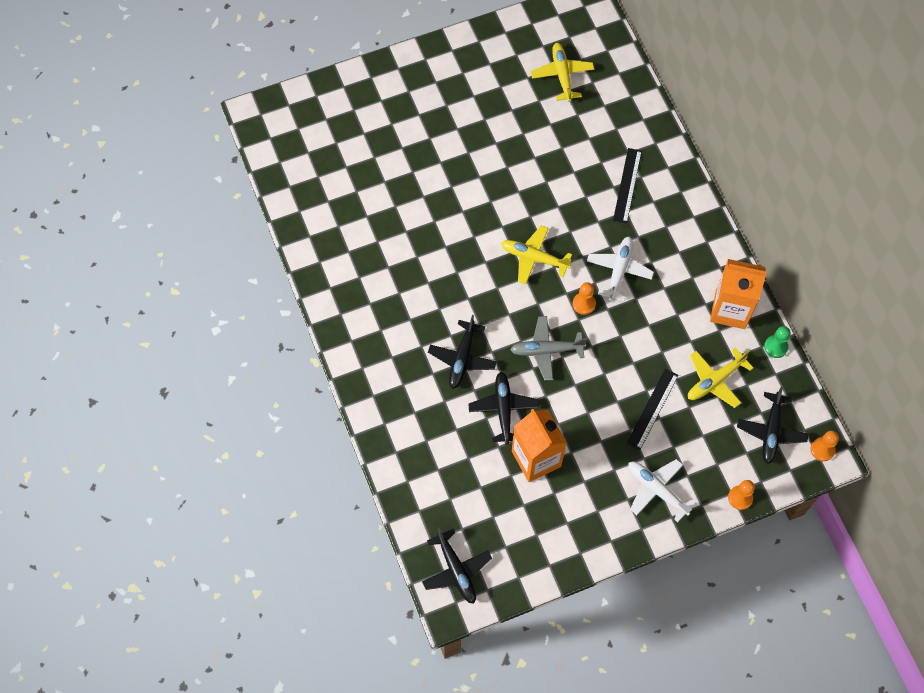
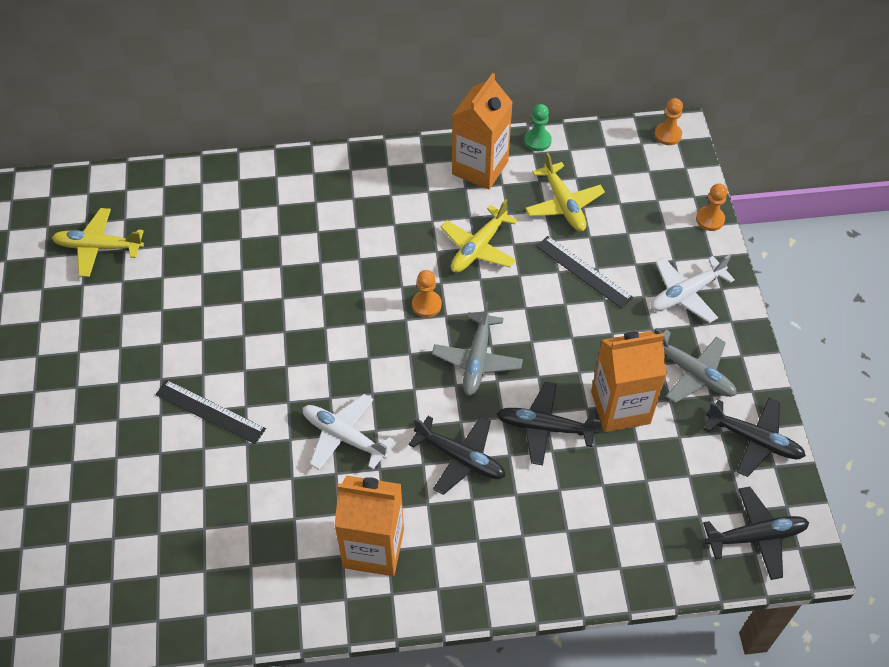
camera: 75 degrees left, 10 degrees down
(380, 321) = (373, 548): none -> orange carton
(534, 258) = (345, 342): yellow plane -> yellow plane (478, 248)
(582, 506) = (693, 373): none -> grey plane
(619, 270) = (394, 258): white plane -> white plane (344, 436)
(627, 185) = (283, 221): black ruler -> black ruler (210, 411)
(771, 431) = (637, 172): black plane -> black plane (754, 440)

